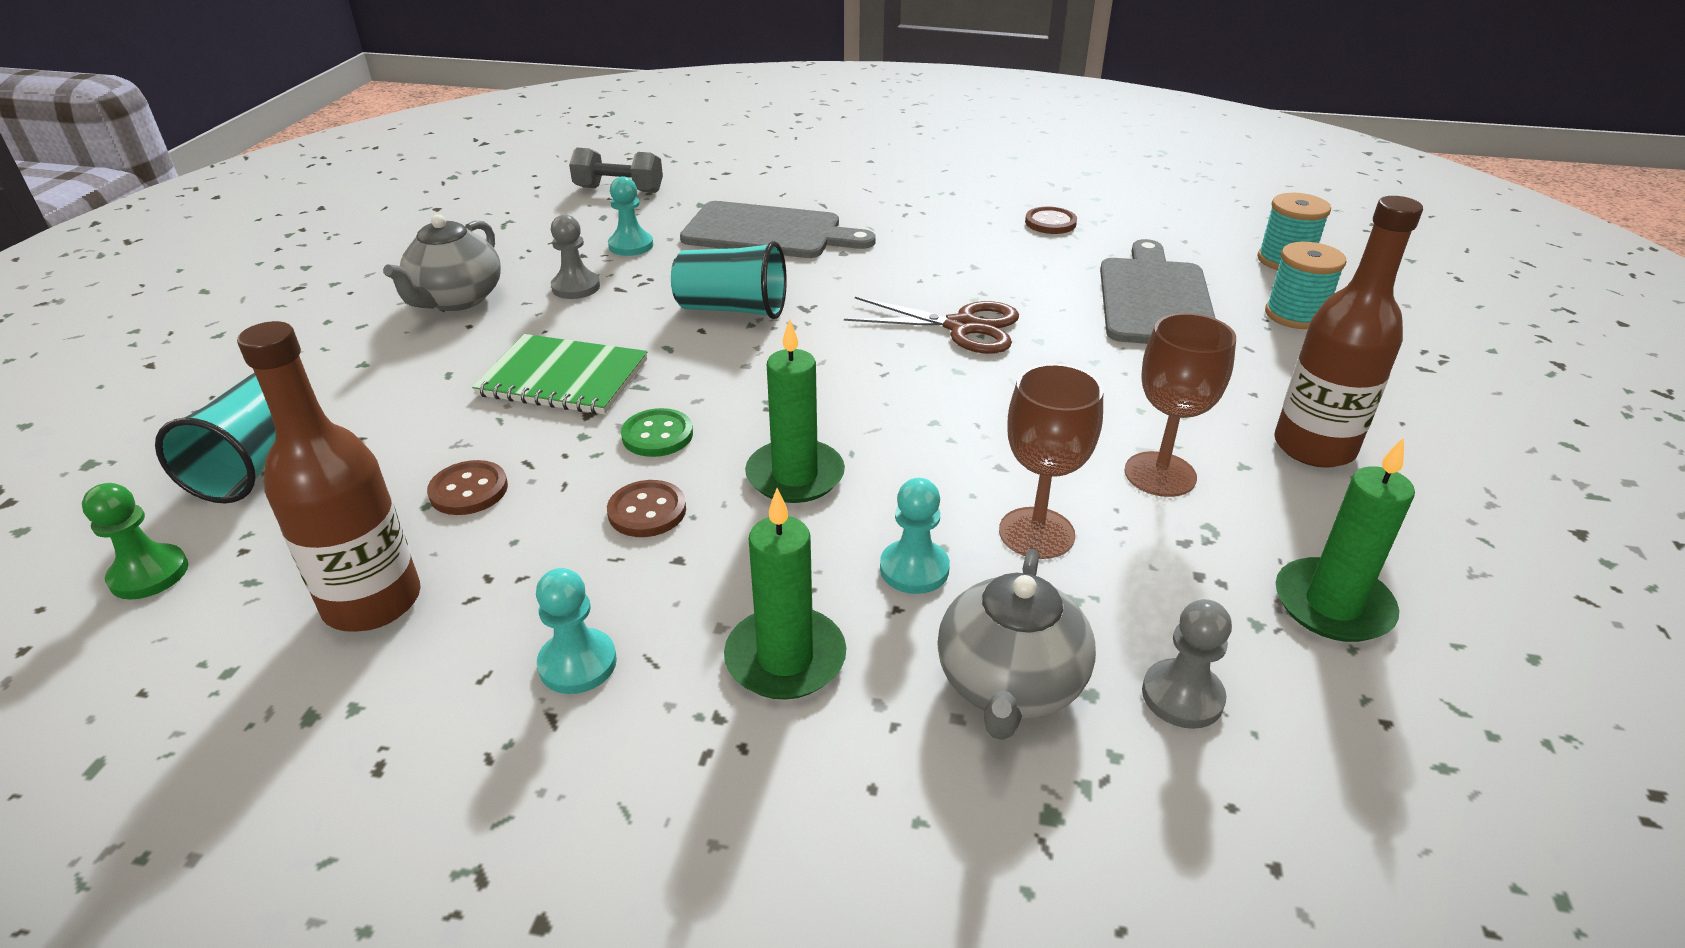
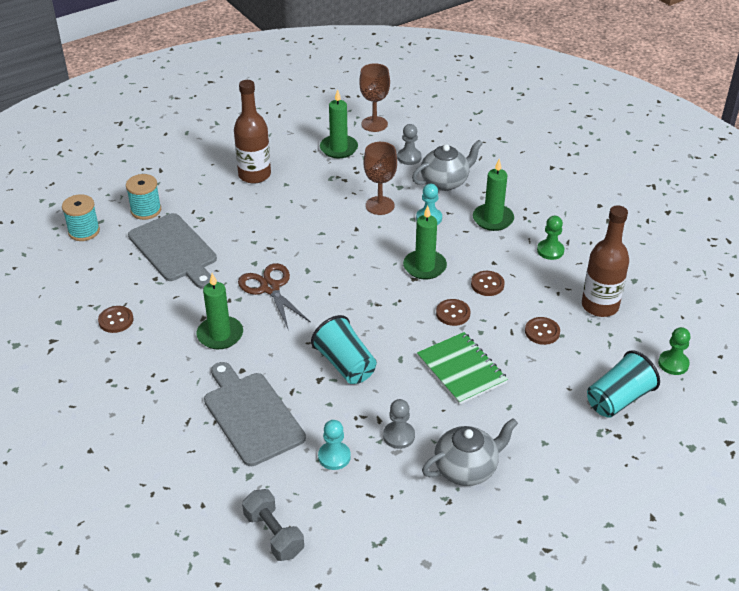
camera: 135 degrees left, 5 degrees up
(577, 663) = (550, 250): turquoise pawn -> green pawn
(657, 435) = (453, 313): green button -> brown button
(924, 263) = (220, 335): none -> green candle
(1155, 299) = (174, 250): grey cutting board -> grey cutting board turned 90 degrees counterclockwise
(1160, 474) = (314, 197): brown goblet -> brown goblet (374, 124)

